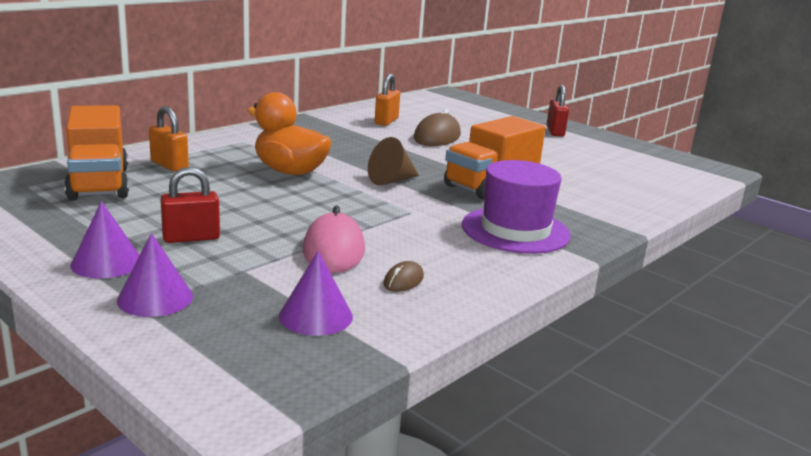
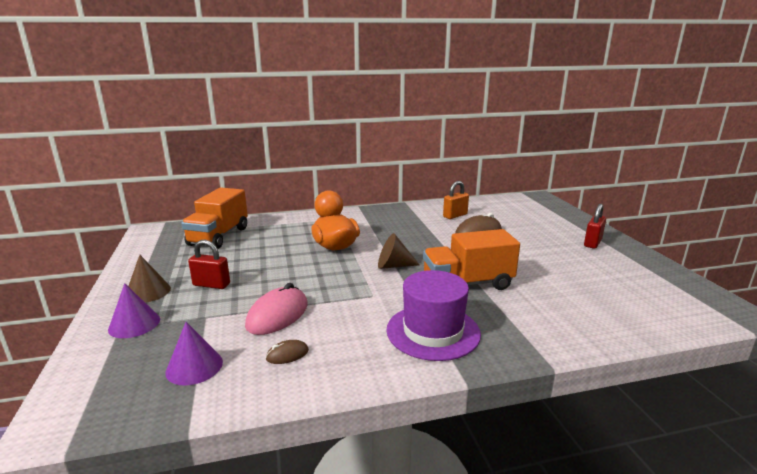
camera: 35 degrees right, 0 degrees up
(106, 262) = (148, 292): purple cone -> brown cone
(169, 165) = (271, 230): orange padlock -> none

